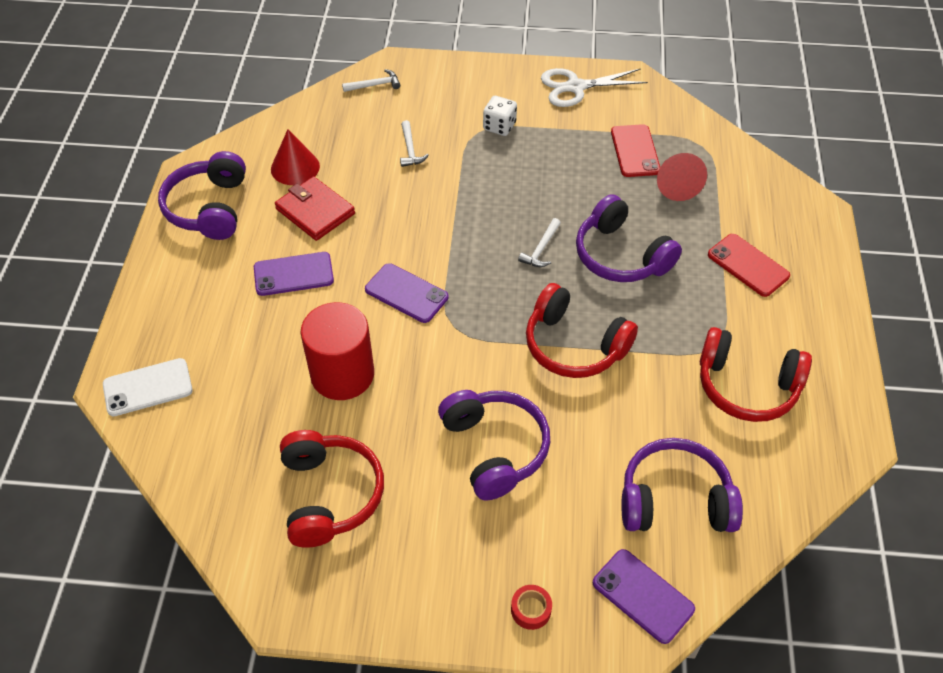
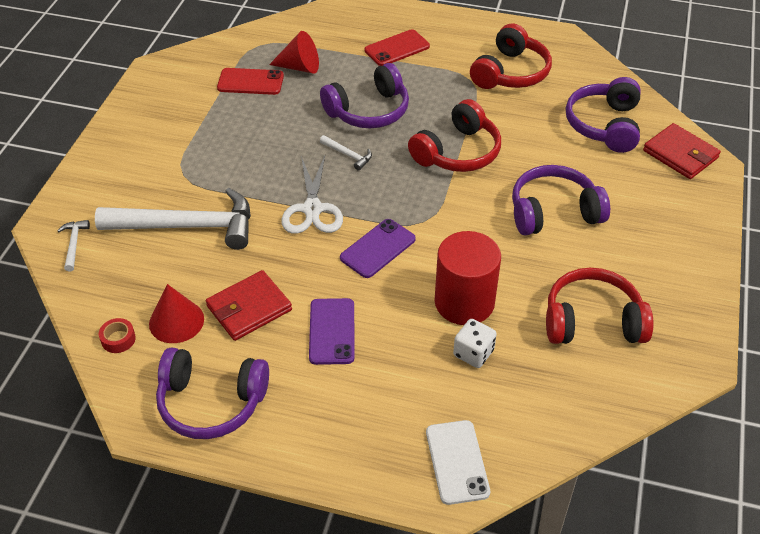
camera: 80 degrees left, 5 degrees down
(410, 149) = (187, 226): white hammer -> white hammer, size x2.45
(499, 126) = (182, 159): white dice -> white dice (473, 353)
(531, 610) = (693, 211): red tape -> red tape (118, 339)
(575, 87) = (151, 103): white scissors -> white scissors (312, 209)
(643, 596) = (680, 154): purple phone -> red wallet

